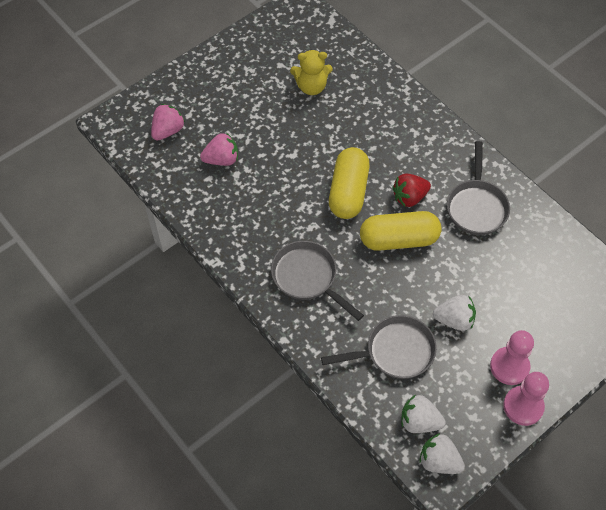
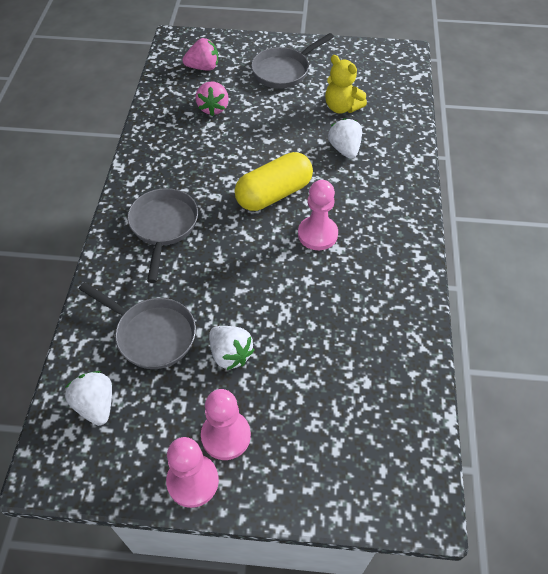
camera: 45 degrees right, 5 degrees down
(221, 159) = (213, 108): pink strawberry -> pink strawberry turned 60 degrees clockwise
(398, 239) = (267, 257): yellow capsule -> none
(409, 197) = (317, 234): red strawberry -> pink pawn
(439, 461) = (67, 452): white strawberry -> white strawberry (344, 149)
(476, 207) = (366, 285): grey pan -> grey pan (283, 71)

